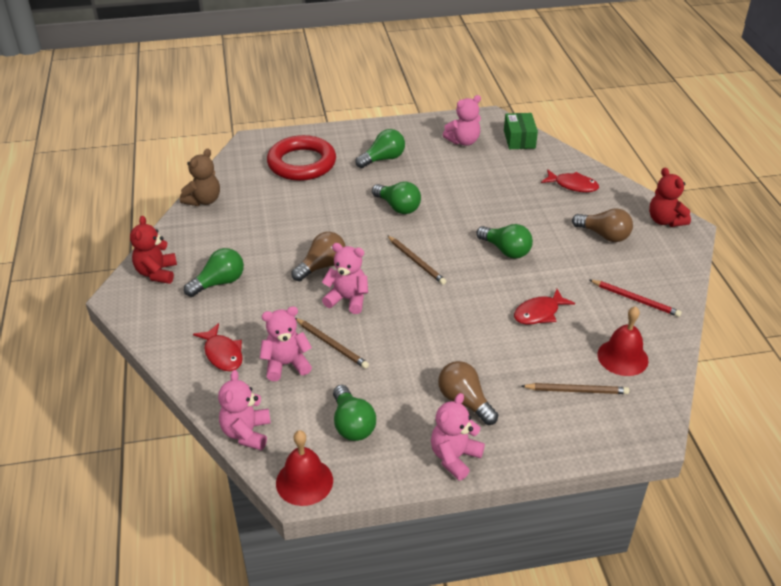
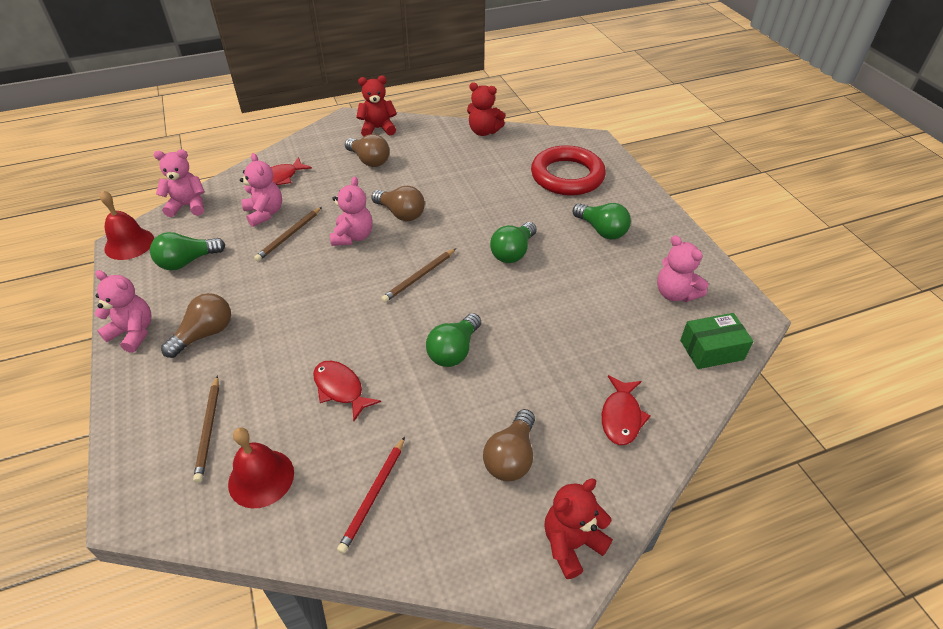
camera: 80 degrees right, 5 degrees up
(203, 200) = (484, 131): brown teddy bear -> red teddy bear
(219, 283) = (369, 160): green light bulb -> brown light bulb

